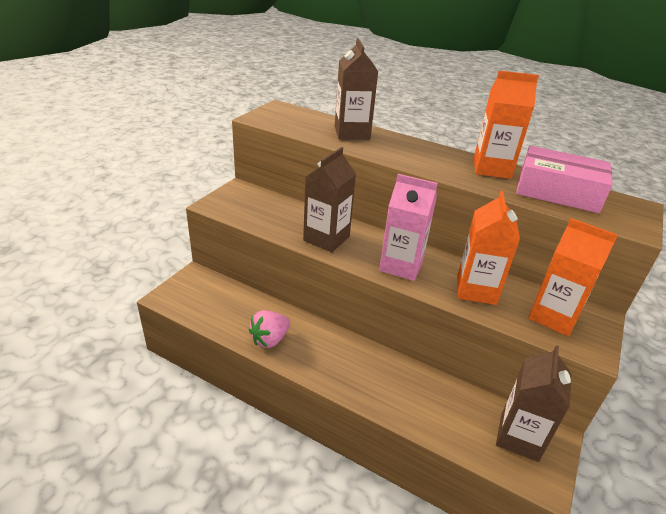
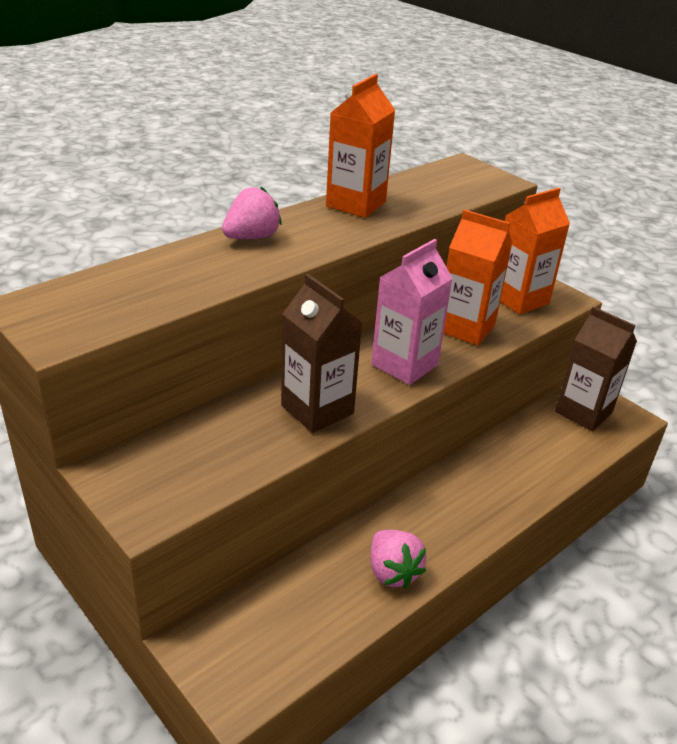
camera: 70 degrees left, 0 degrees up
(352, 133) = (190, 265): brown carton -> none
(402, 143) = (252, 237): none -> pink strawberry
(557, 192) = (424, 189): pink box -> none

